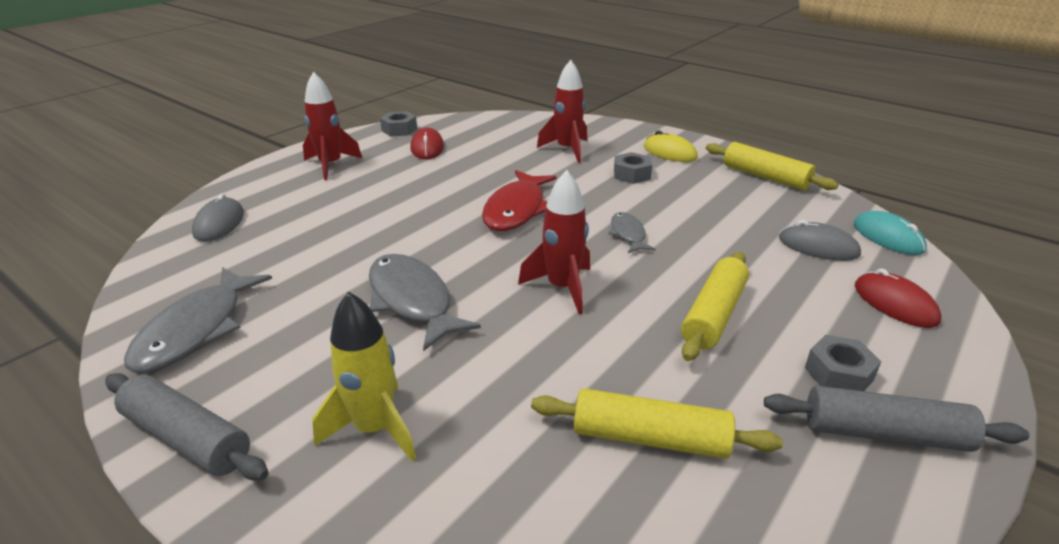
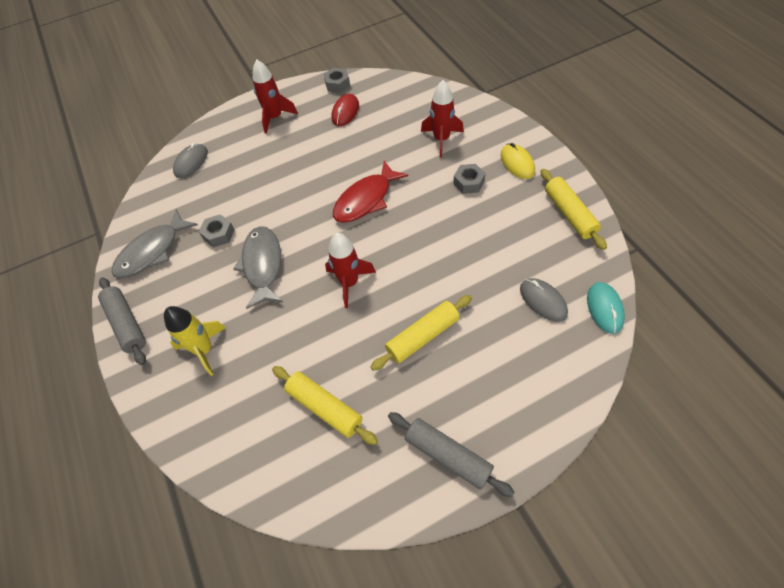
camera: 30 degrees right, 25 degrees up
(628, 234) = (421, 247): grey fish -> none
(838, 374) = (459, 408): grey nut -> grey nut (219, 234)
(895, 303) = (547, 369): red mouse -> none

